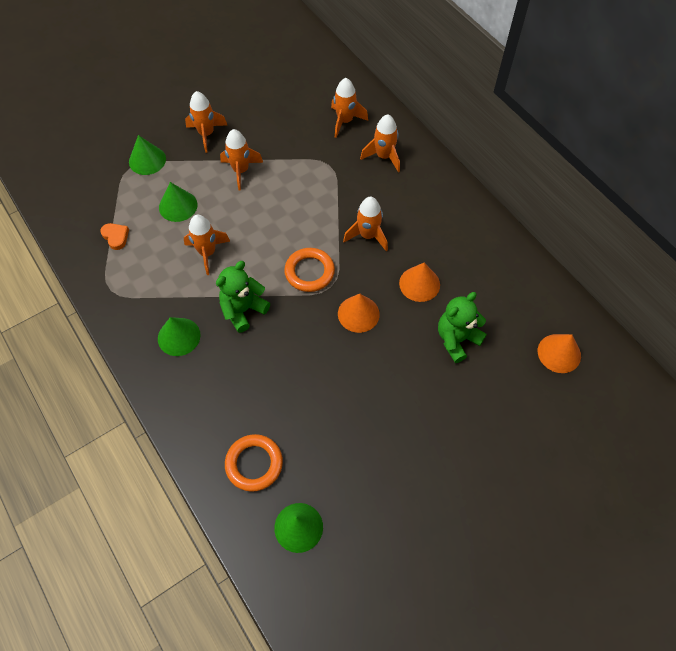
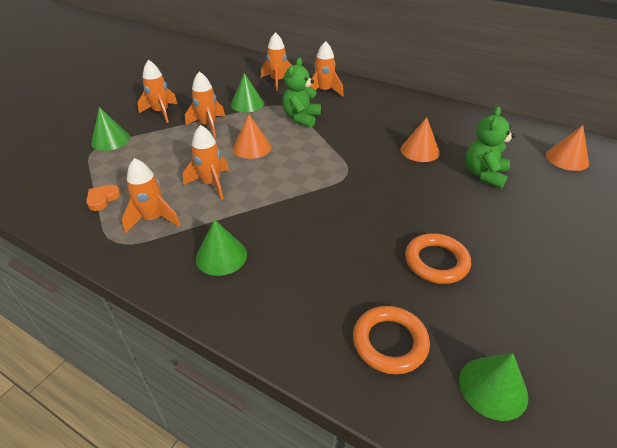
camera: 25 degrees left, 20 degrees down
(116, 237) = (102, 199): orange heart -> orange heart turned 90 degrees counterclockwise
(178, 206) = (160, 161): green cone -> green cone (247, 104)
(243, 310) = (277, 213): green teddy bear -> green teddy bear (301, 118)
(309, 272) = (320, 169): orange ring -> orange ring (436, 262)
(358, 314) = (387, 183): orange cone -> orange cone (252, 147)
(368, 235) = (351, 135): orange rocket -> orange rocket (153, 219)

